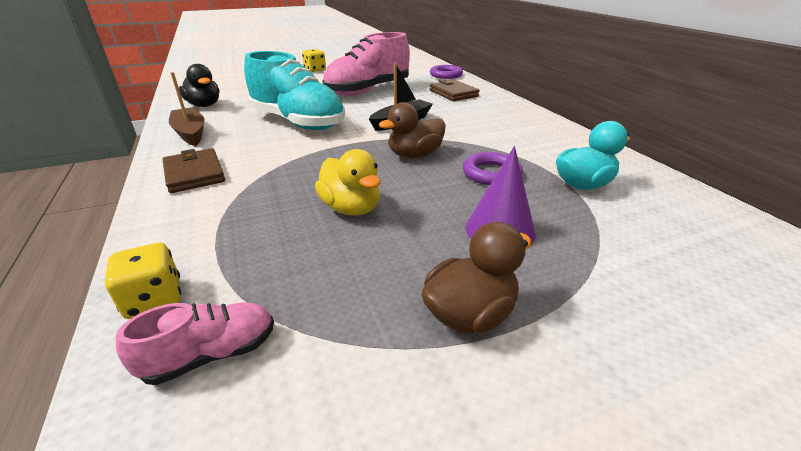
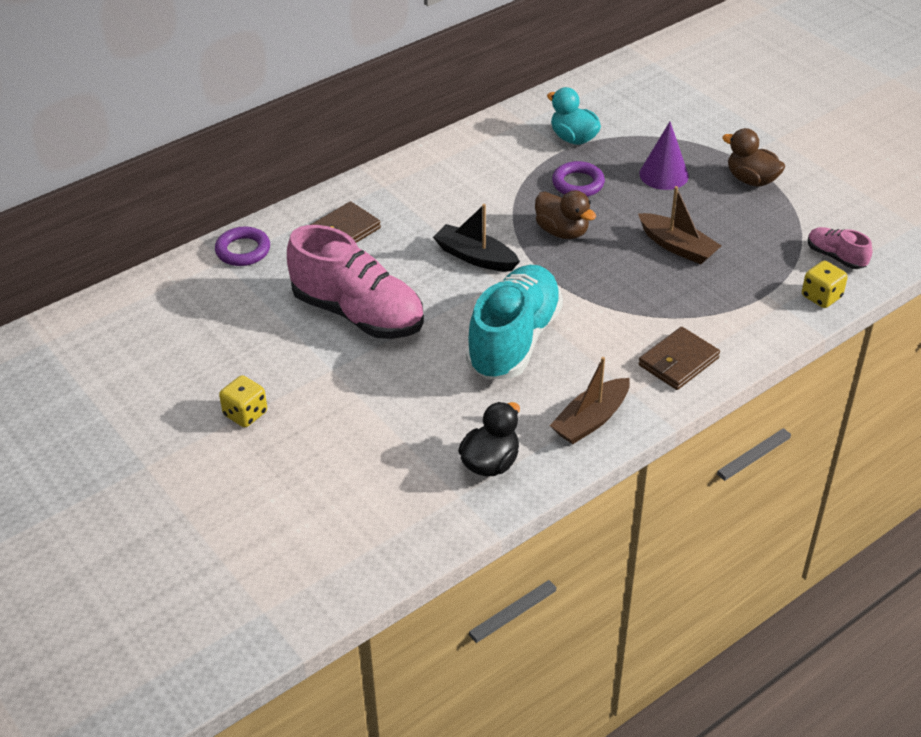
camera: 105 degrees left, 10 degrees up
(351, 208) = (677, 247): yellow duck -> brown boat

